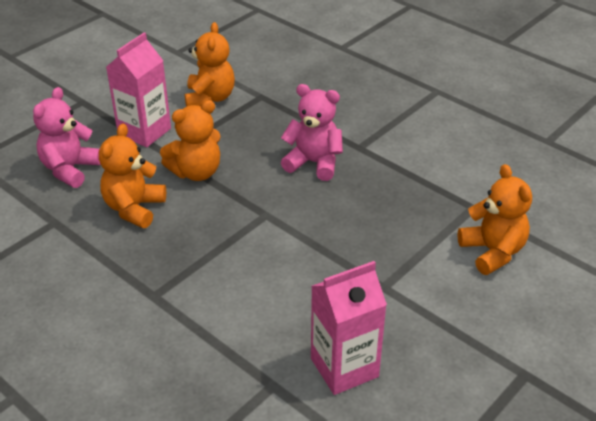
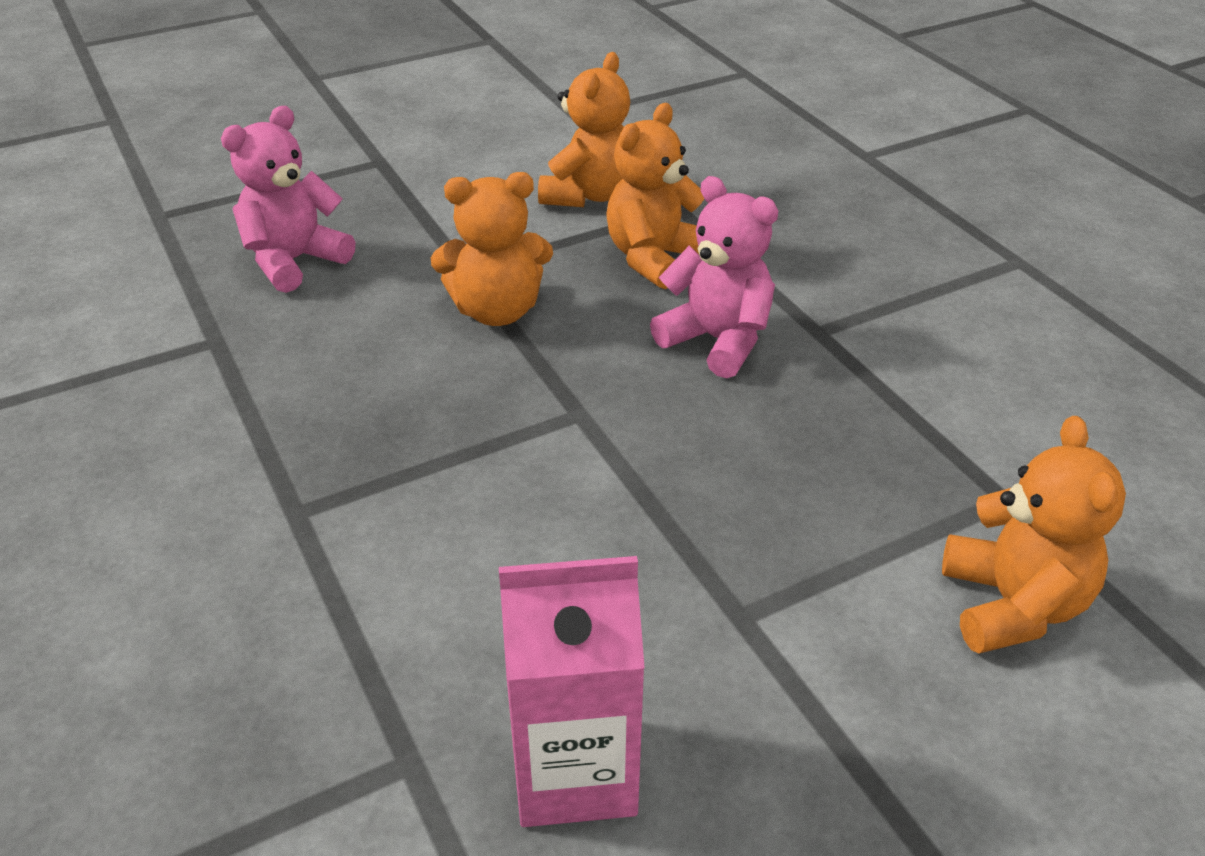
camera: 20 degrees right, 0 degrees up
(134, 208) = (356, 348): orange teddy bear -> orange teddy bear (654, 258)
(144, 132) = (449, 226): pink carton -> none

